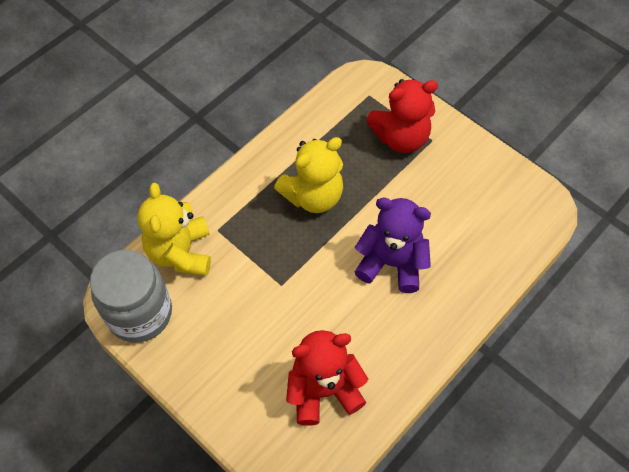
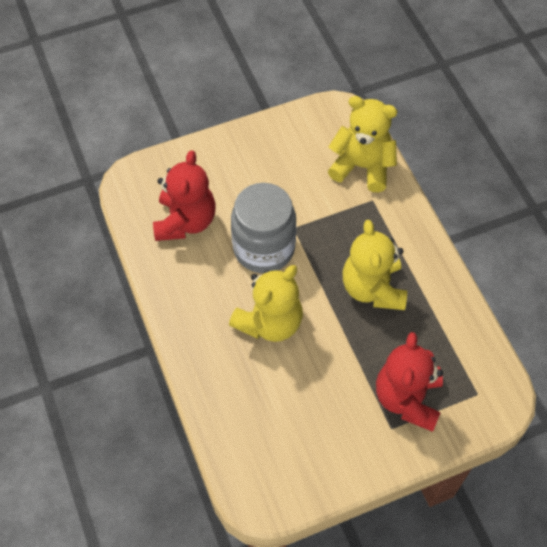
camera: 115 degrees right, 0 degrees up
(140, 313) = (319, 123): grey jar -> grey jar (264, 248)
(391, 263) = (270, 322): purple teddy bear -> yellow teddy bear

